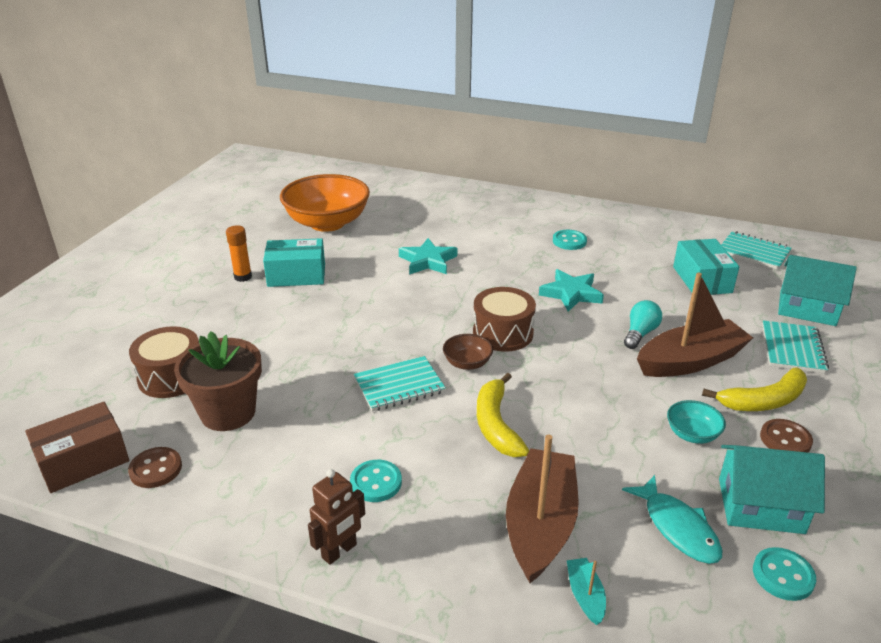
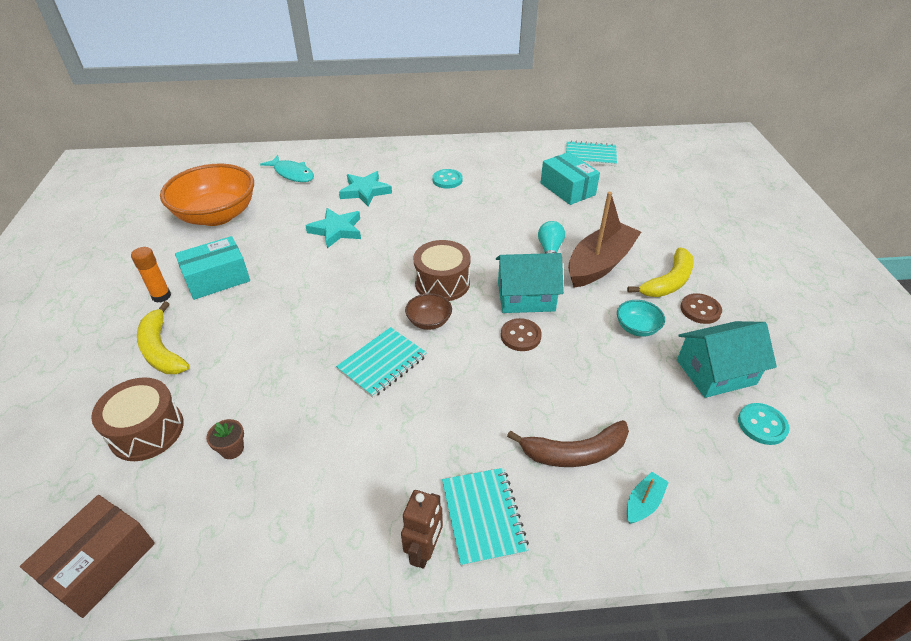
camera: 25 degrees left, 10 degrees up
(156, 469) = (190, 540): brown button -> brown button (520, 336)
(228, 413) = (232, 449): brown flower pot -> brown flower pot, size x0.41
(376, 482) = (417, 468): turquoise button -> none
(496, 424) = (486, 372): yellow banana -> yellow banana (161, 349)
(540, 524) = (574, 453): brown boat -> brown banana
(571, 294) = (476, 229): turquoise star -> turquoise star (365, 191)
(585, 595) = (643, 503): turquoise boat -> turquoise boat turned 75 degrees clockwise
(677, 527) = (672, 414): turquoise fish -> turquoise fish (292, 174)
(792, 349) = (662, 231): turquoise notebook -> turquoise notebook (483, 517)
(807, 308) = (653, 194): turquoise house -> turquoise house (526, 297)

